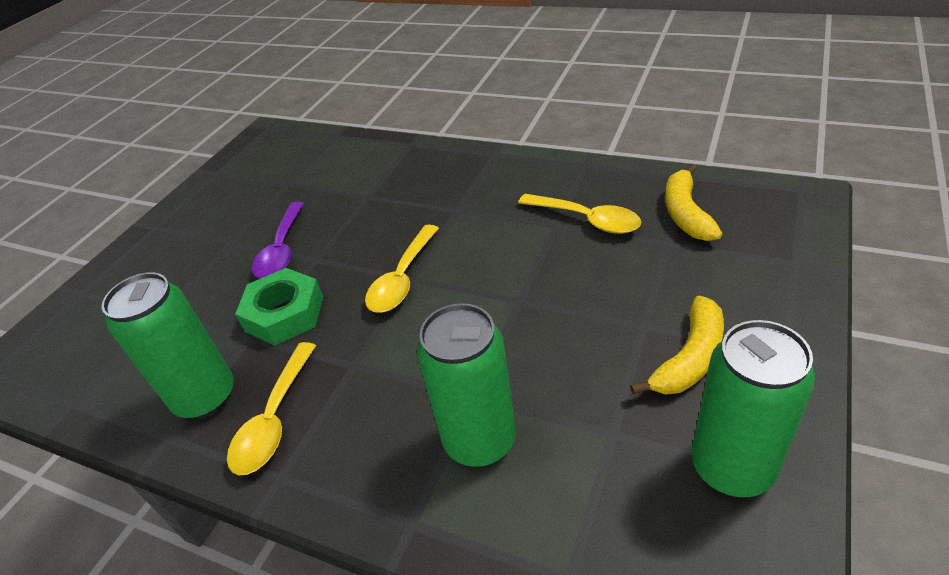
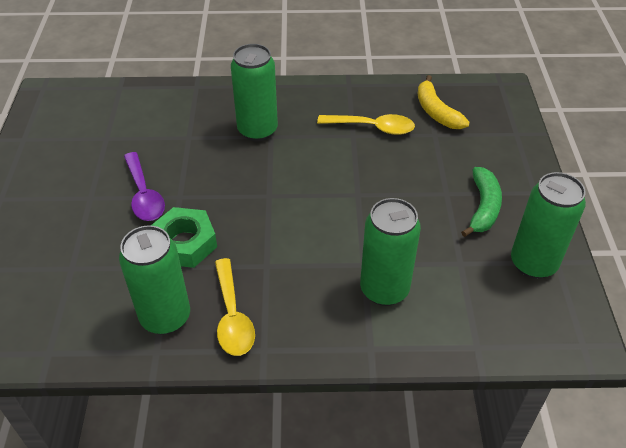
camera: 30 degrees left, 5 degrees up
(402, 279) = (262, 197): yellow spoon -> none
(445, 201) = (257, 130): none -> green can
(689, 358) = (483, 207): yellow banana -> green banana

